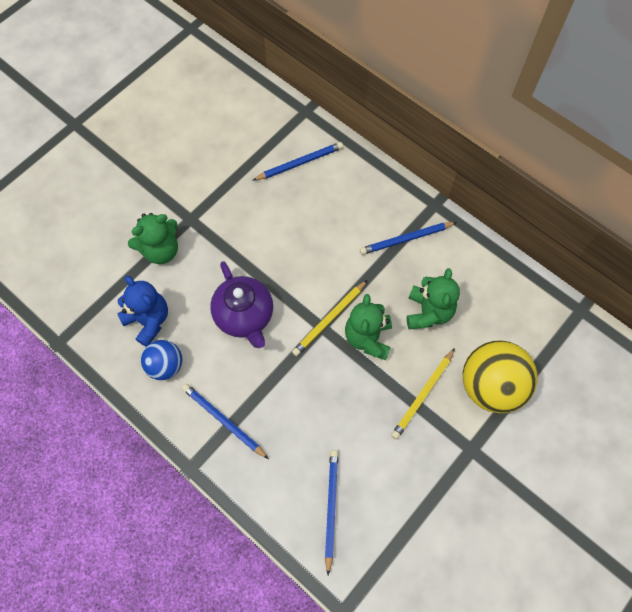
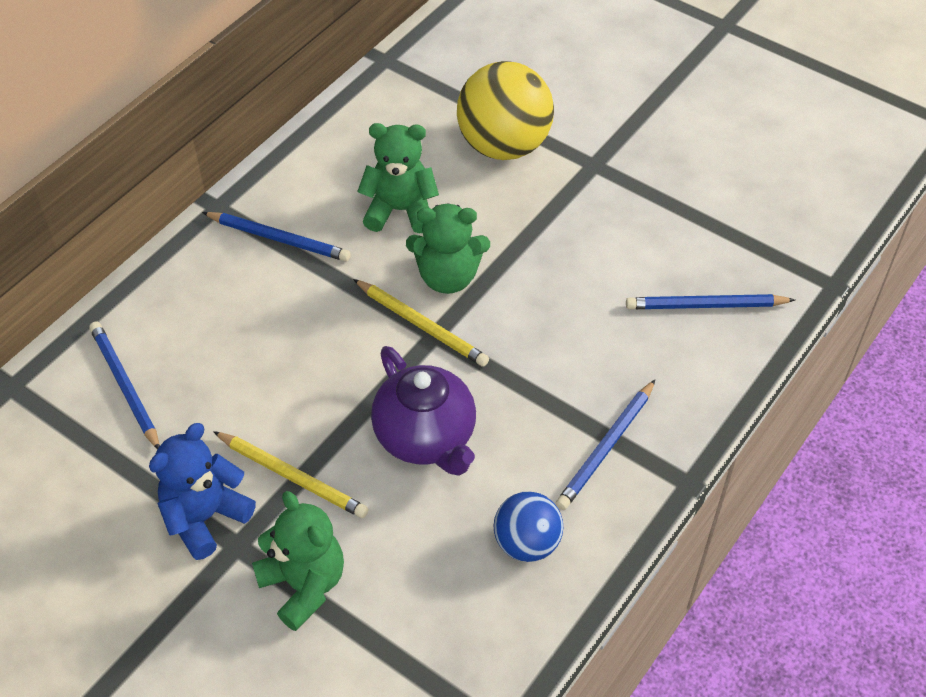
camera: 95 degrees left, 15 degrees down
(148, 321) = (447, 583): blue teddy bear -> blue teddy bear (205, 517)
(245, 316) = (426, 438): purple teapot -> purple teapot turned 90 degrees clockwise
(406, 239) = (279, 238): blue pencil -> blue pencil turned 45 degrees counterclockwise
(423, 395) = (527, 213): yellow pencil -> yellow pencil (292, 476)

